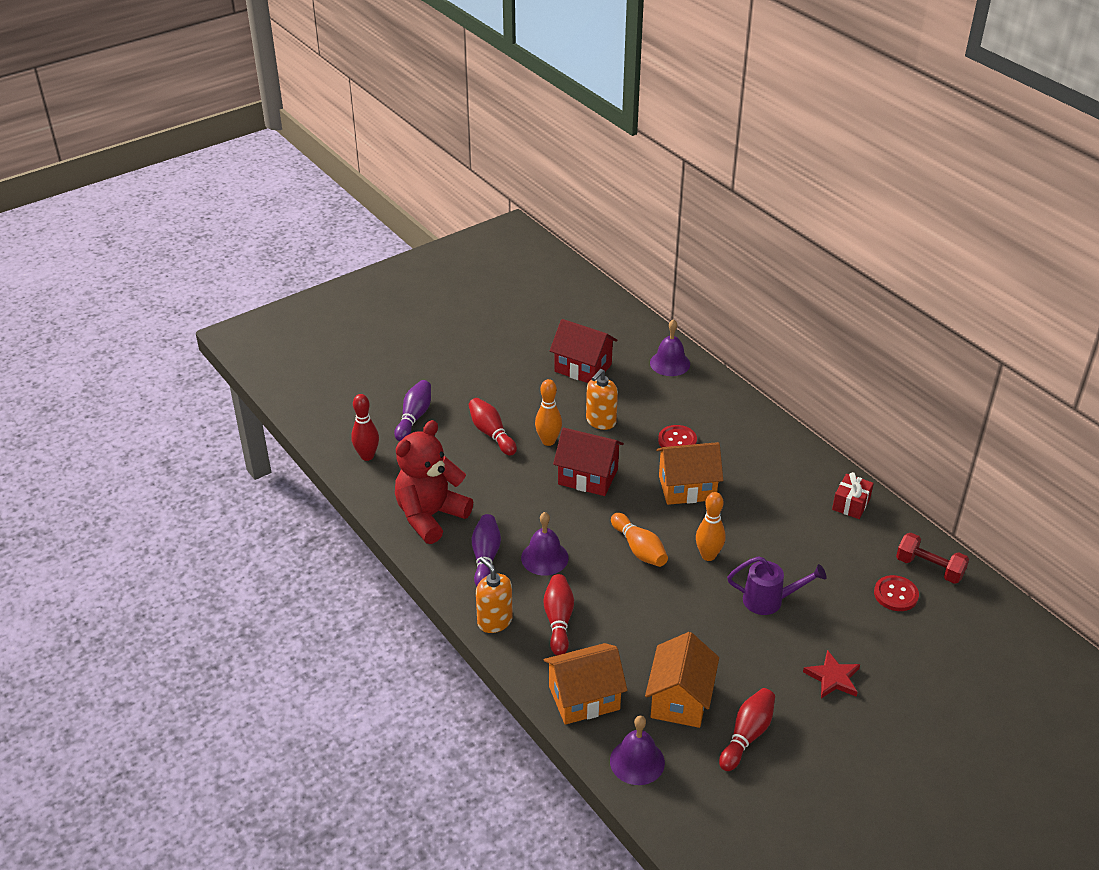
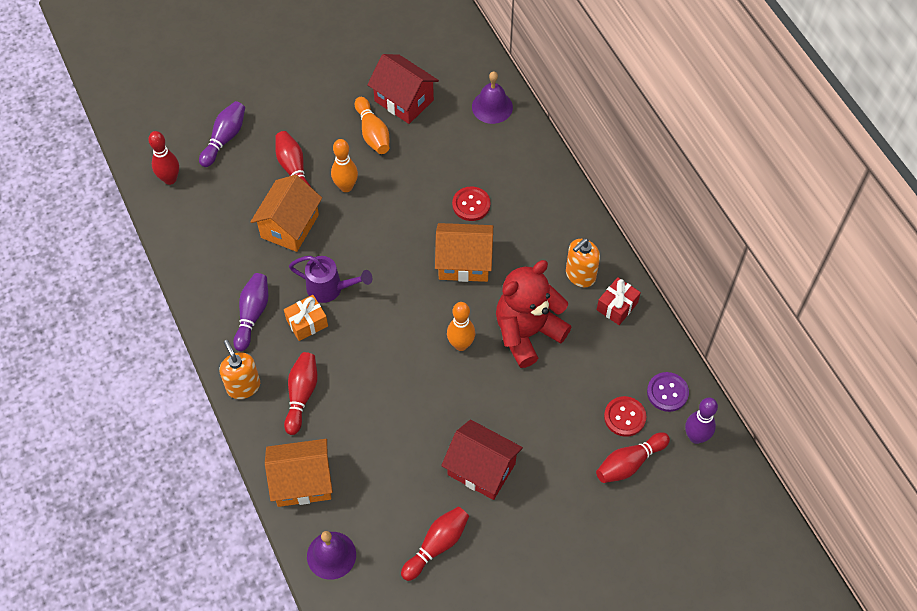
camera: 10 degrees right, 20 degrees up
(430, 516) = (213, 259): red teddy bear -> red teddy bear (527, 333)
(544, 558) = (307, 323): purple bell -> orange gift
(588, 476) = (372, 235): red house -> red house (481, 469)
(600, 421) = (403, 170): orange soap dispenser -> orange soap dispenser (580, 275)
(639, 549) = (398, 327): orange bowling pin -> orange bowling pin (372, 133)
(680, 700) = (388, 498): orange house -> orange house (290, 226)
(769, 600) = (502, 404): purple watering can -> purple watering can (330, 289)
(833, 678) = (534, 498): red star -> none
(916, 633) = (629, 463): none -> red bowling pin
(929, 568) = (667, 392): red dumbbell -> purple button
(973, 602) = (696, 437): none -> purple bowling pin

